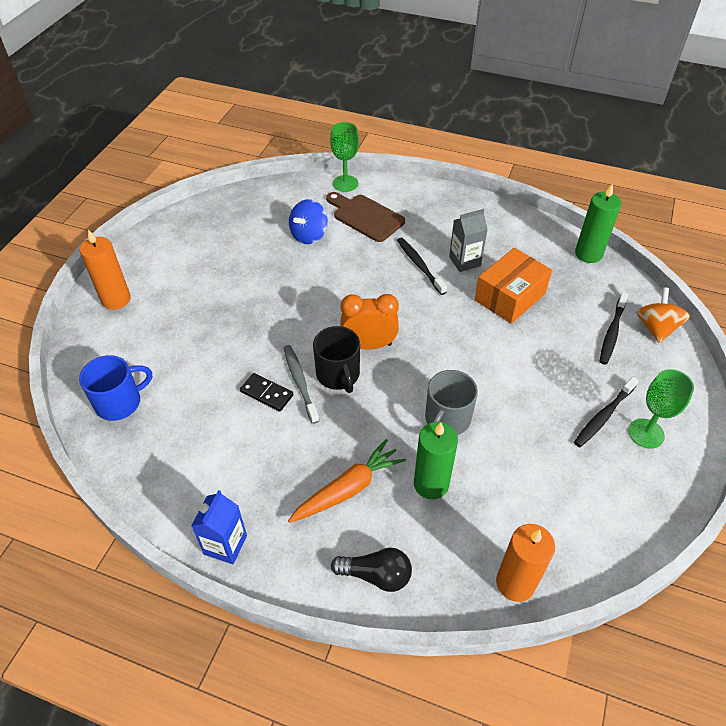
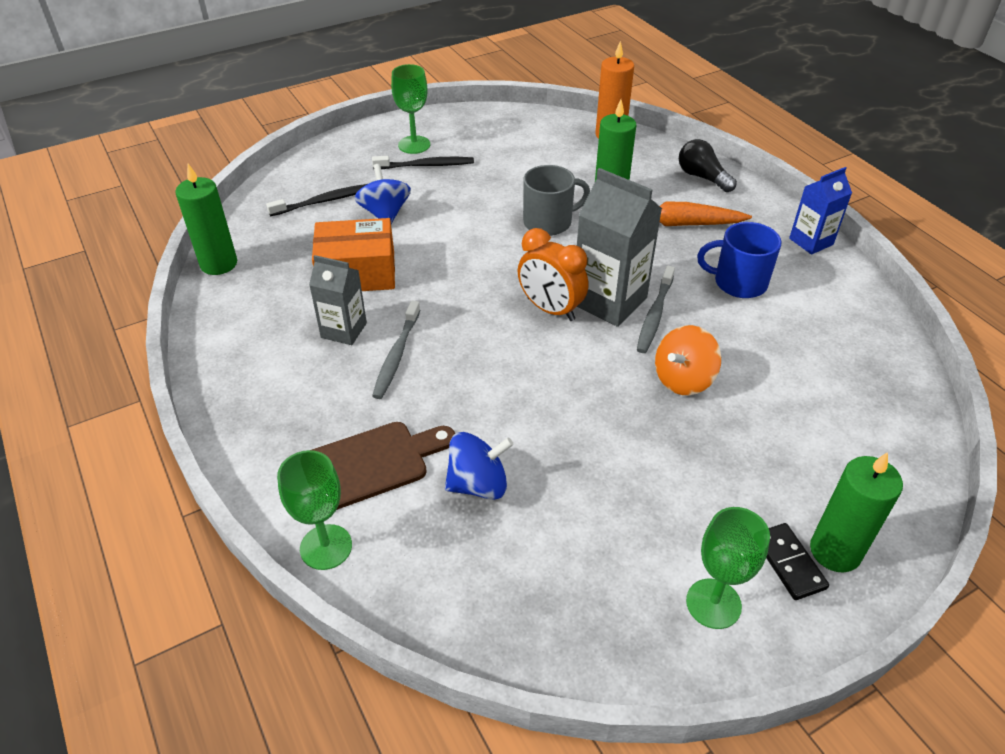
camera: 140 degrees left, 5 degrees down
(116, 299) = (835, 551): orange candle -> green candle
(119, 402) = (874, 401): blue mug -> blue mug (738, 282)
(165, 249) = (713, 603): none -> green goblet
(266, 394) = (698, 323): black domino -> black domino (789, 563)
(338, 374) = (609, 301): black mug -> grey carton
(365, 216) = (372, 464): brown cutting board -> brown cutting board turned 105 degrees counterclockwise
(419, 265) = (396, 355): black toothbrush -> grey toothbrush
(560, 349) = (385, 213): none -> blue spinning top
(656, 328) = (285, 185): orange spinning top -> orange spinning top (683, 379)

